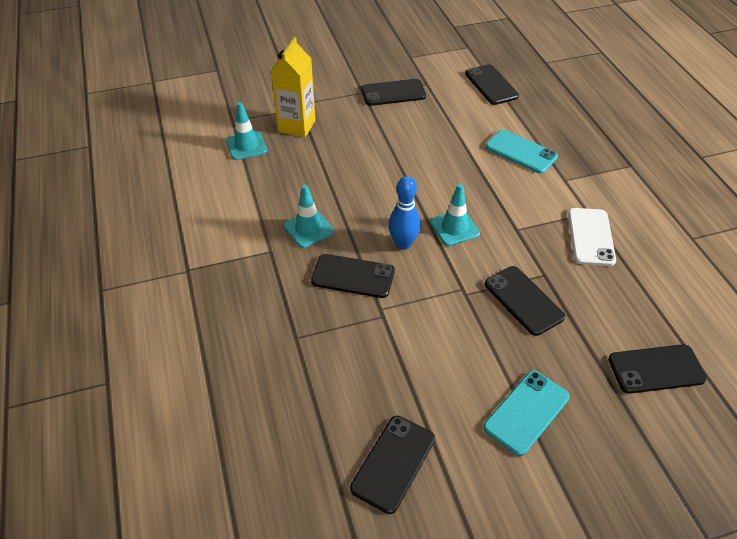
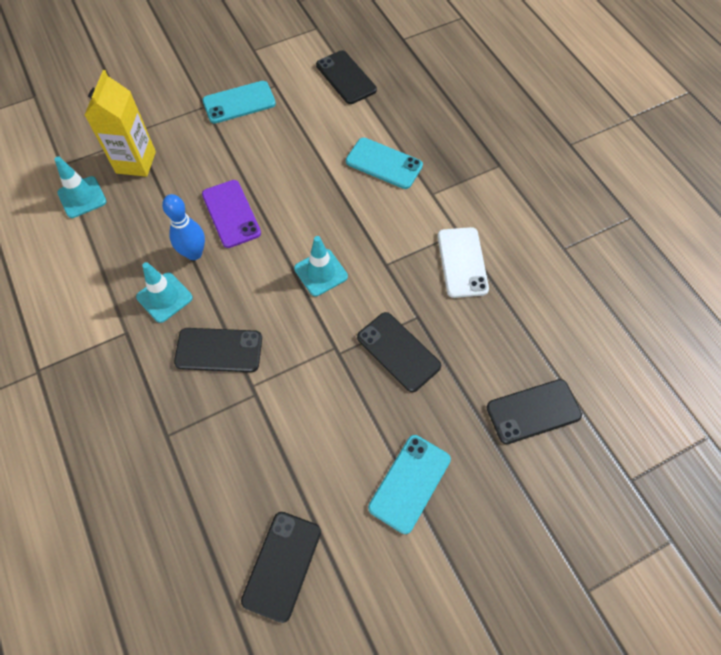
camera: 10 degrees left, 15 degrees up
(376, 173) = (231, 214): none -> purple phone
(393, 93) = (239, 102): black phone -> turquoise phone
(403, 244) = (268, 301): blue bowling pin -> blue bowling pin (194, 253)

